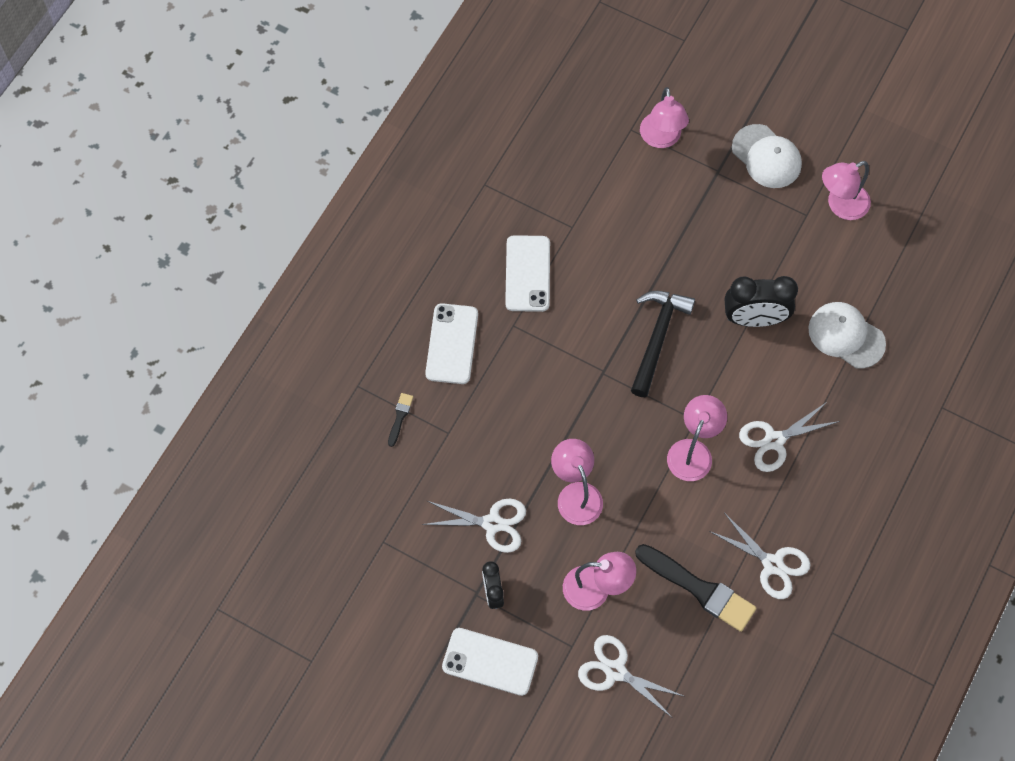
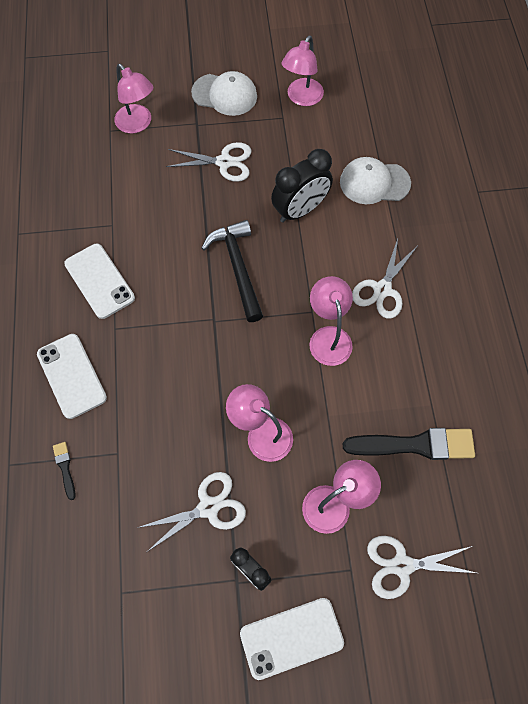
camera: 35 degrees left, 0 degrees up
(772, 564) = (454, 385): white scissors -> white scissors (224, 162)

